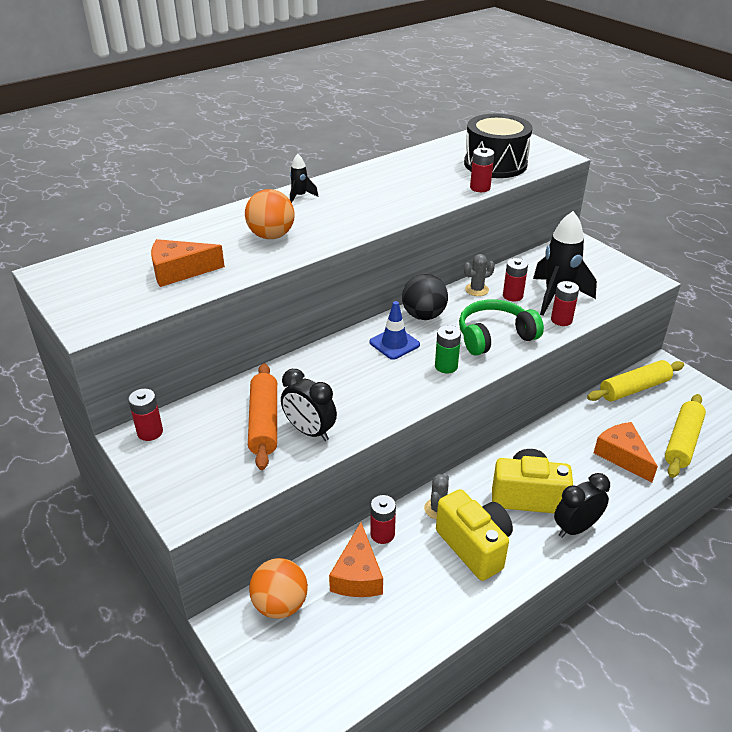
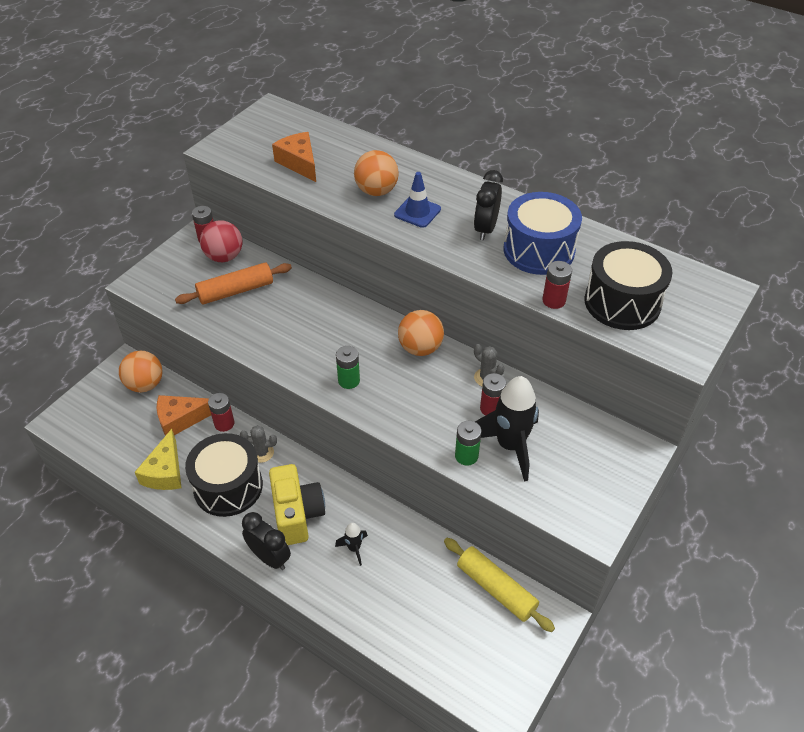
camera: 70 degrees right, 10 degrees up
(196, 422) = (224, 257): none -> red ball
(300, 196) = (456, 187): black rocket -> black rocket (354, 548)
(309, 431) = (234, 318): black clock -> black clock (485, 229)
(394, 343) = (367, 338): blue traffic cone -> blue traffic cone (417, 212)
(414, 180) = (539, 250): none -> blue drum
(423, 315) = (420, 348): black ball -> orange ball
(433, 603) = (165, 472): none -> yellow cheese
(474, 546) = (228, 486): yellow camera -> black drum
(494, 336) = (411, 406): green headphones -> none
(561, 320) = (466, 456): red battery -> green battery
(622, 456) = (379, 587): orange cheese -> none
(682, 442) = (424, 644): yellow rolling pin -> none

